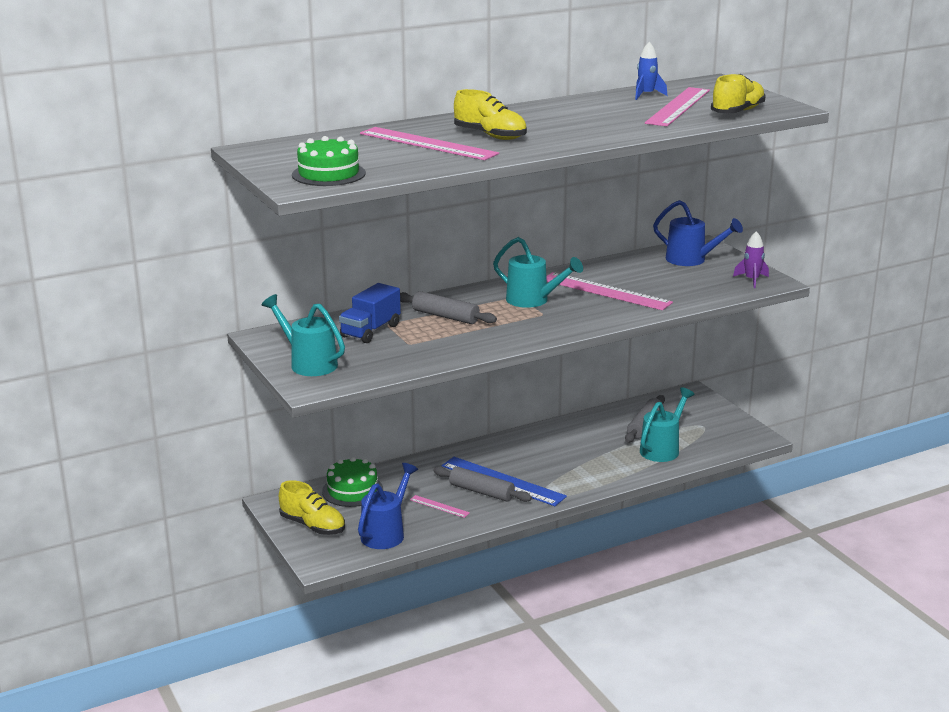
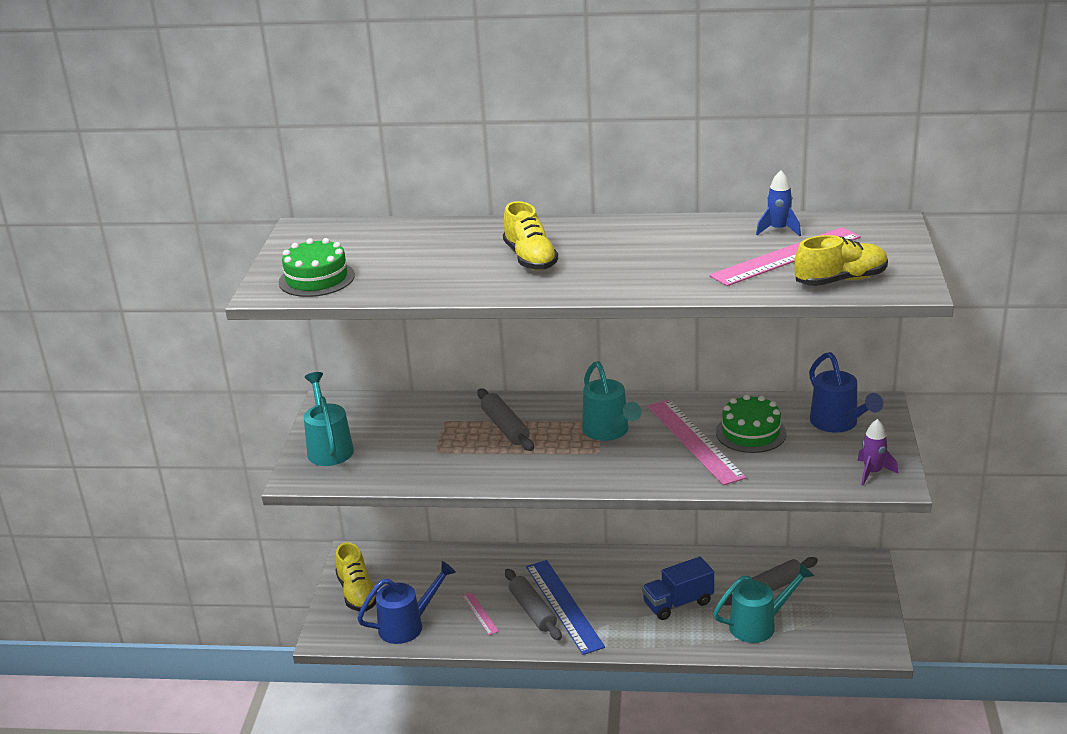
camera: 35 degrees right, 5 degrees up
(352, 490) = (425, 566): green cake -> green cake (751, 433)
(370, 331) = (421, 425): blue truck -> blue truck (678, 603)
(428, 143) = (458, 256): pink ruler -> none

